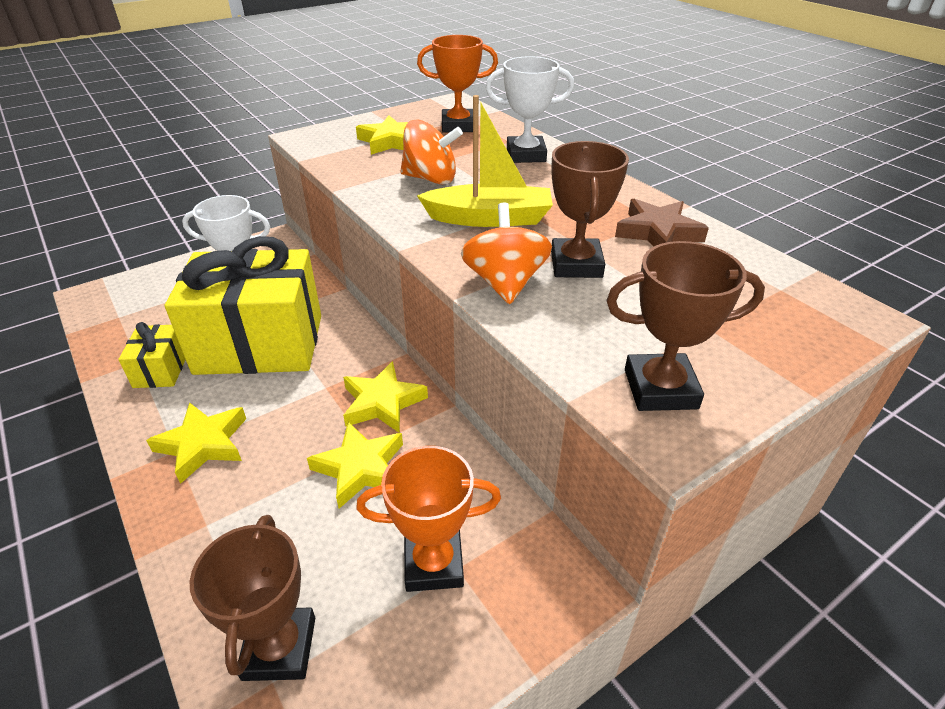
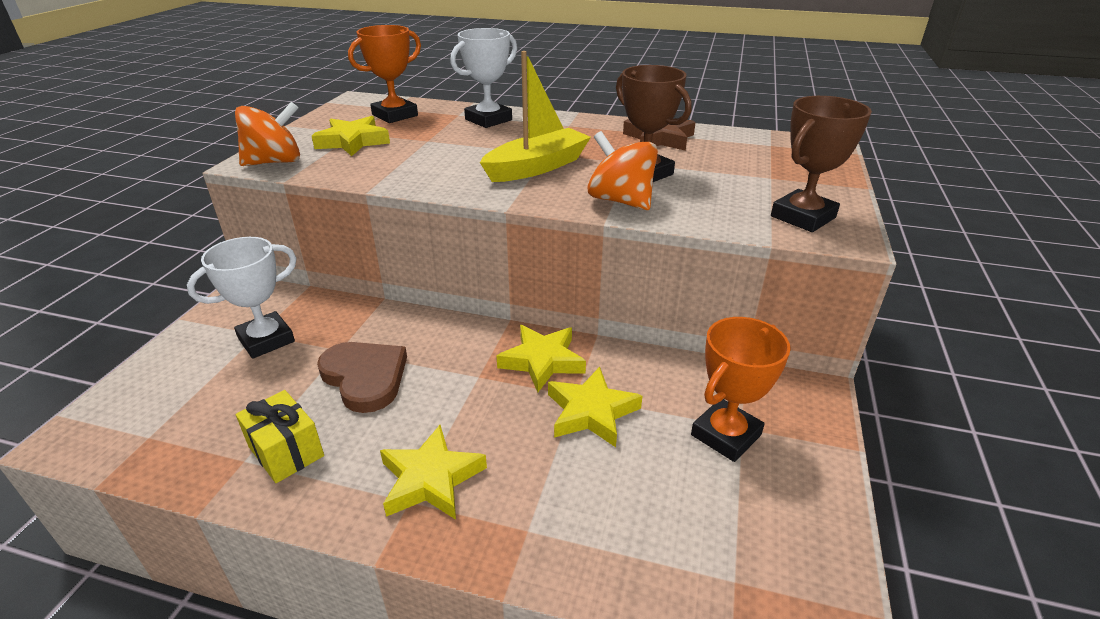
camera: 40 degrees left, 5 degrees down
(260, 344) = (365, 377): yellow gift -> brown heart
(279, 648) = (709, 558): brown trophy -> none
(431, 179) = (441, 157): orange spinning top -> orange spinning top (275, 162)

